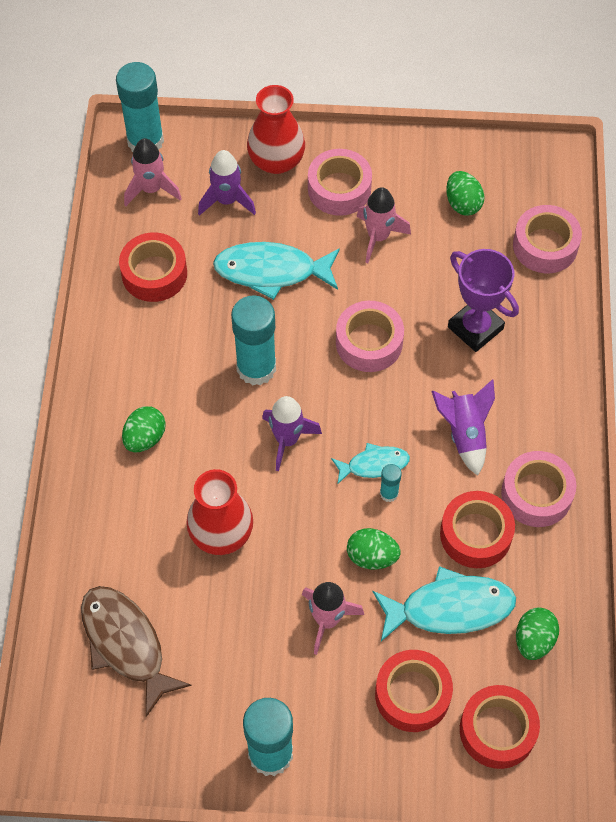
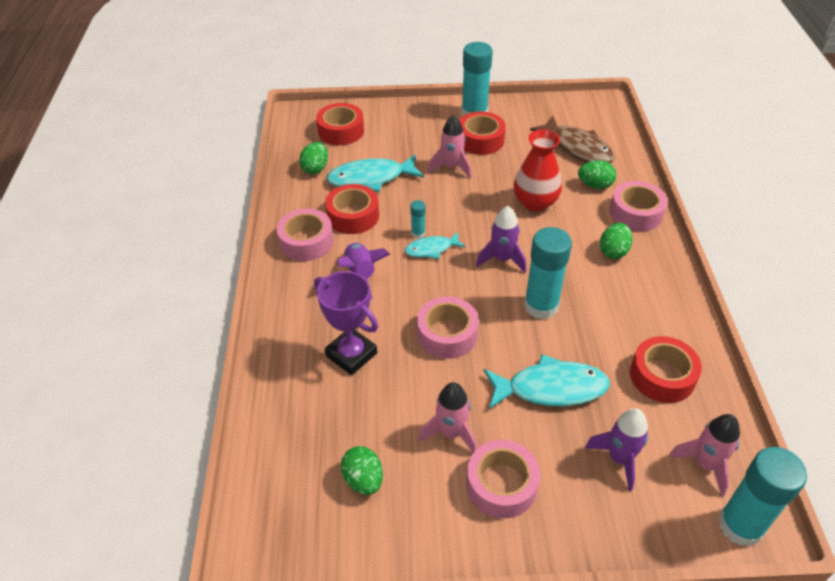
camera: 175 degrees right, 15 degrees down
(276, 161) = (580, 514): red vase -> none
(372, 556) = (426, 199): green egg -> green egg (595, 185)
(412, 695) = (393, 141): red tape -> red tape (480, 140)
(545, 246) = (277, 440): pink tape -> pink tape (636, 213)

